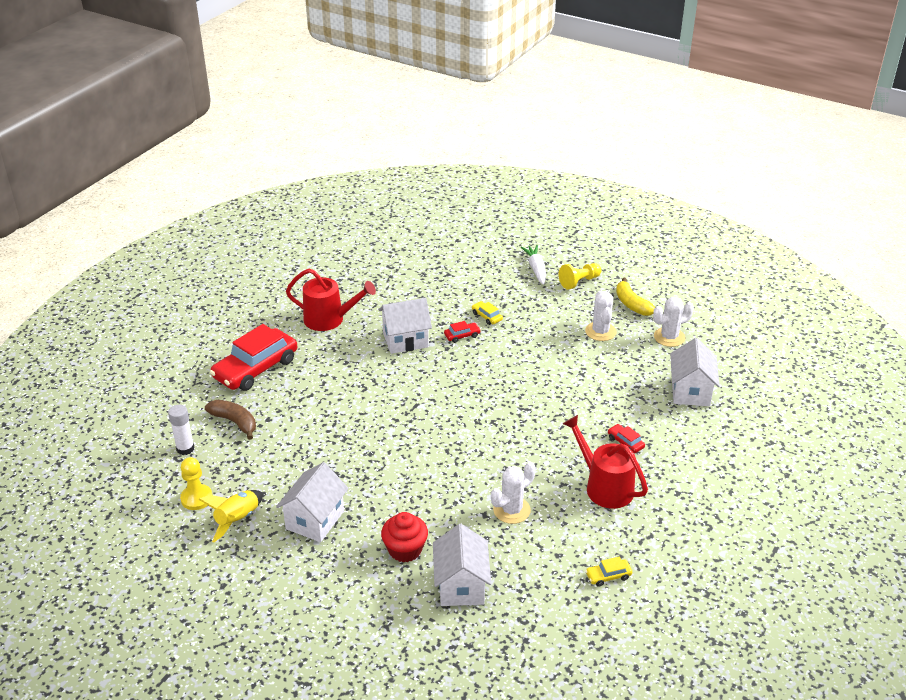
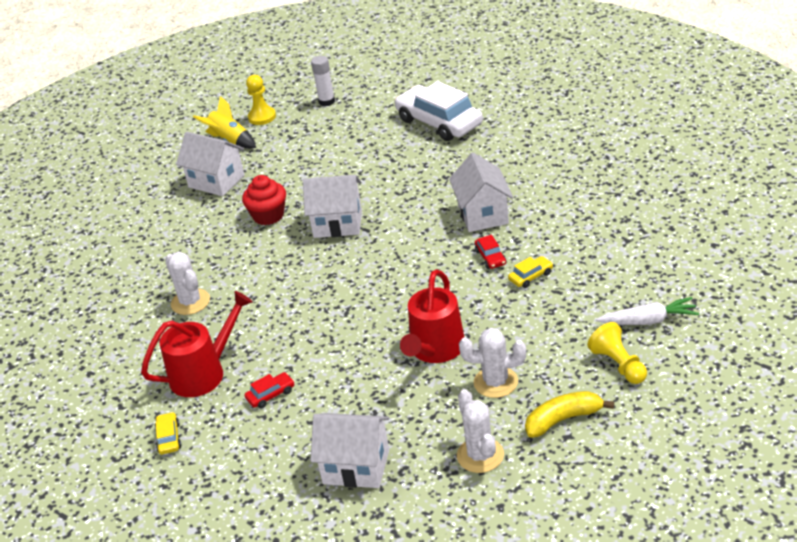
camera: 100 degrees right, 0 degrees up
(234, 422) = (358, 122): brown banana -> none
(256, 368) = (439, 122): red car -> white car
(329, 319) = (524, 157): red watering can -> red watering can (435, 349)
(405, 550) = (162, 235): red cupcake -> red cupcake (268, 215)
(461, 585) = (107, 271): white house -> white house (338, 224)
(608, 576) = (80, 370): yellow car -> yellow car (169, 438)

